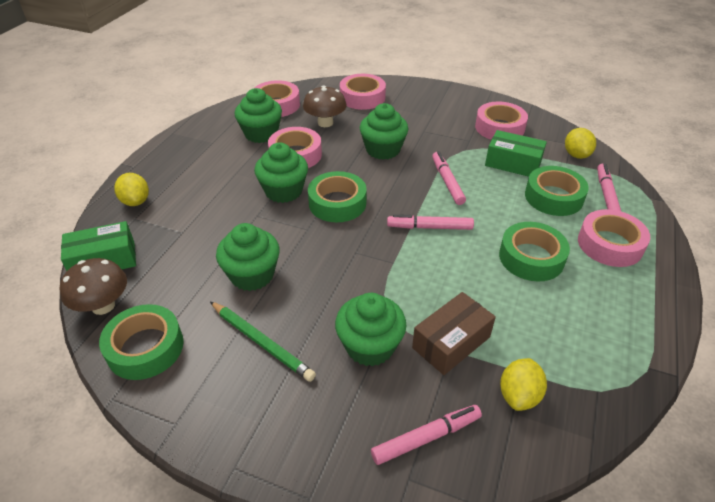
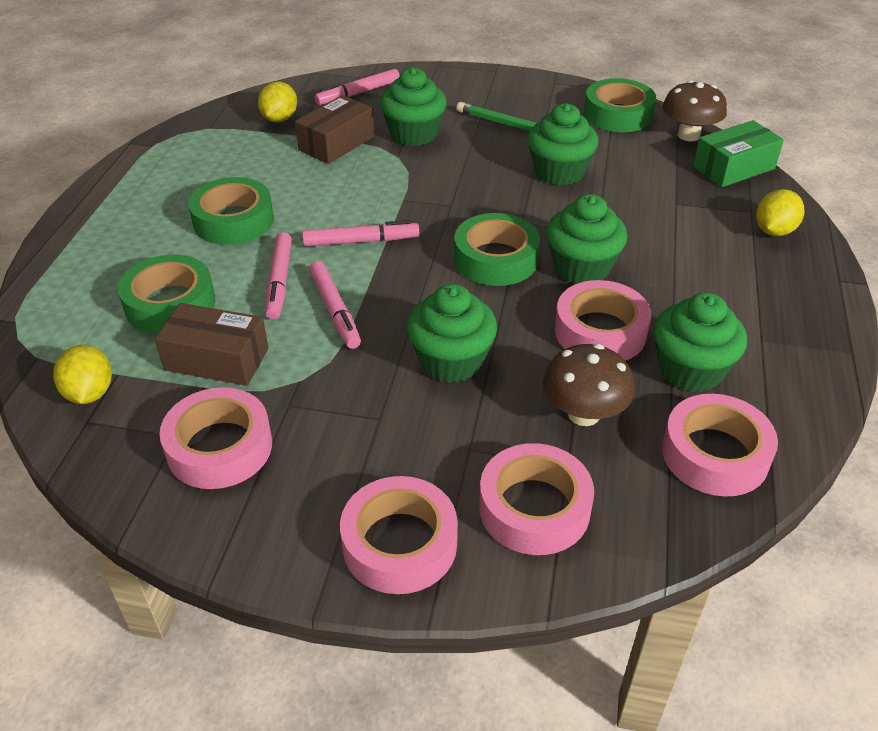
camera: 170 degrees right, 0 degrees up
(136, 201) = (774, 231): yellow lemon -> yellow lemon turned 75 degrees clockwise
(513, 163) = (217, 359): green box -> brown box
(606, 195) = (83, 317): pink marker -> pink marker (279, 281)
(610, 244) = (123, 246): pink tape -> pink tape (399, 544)

